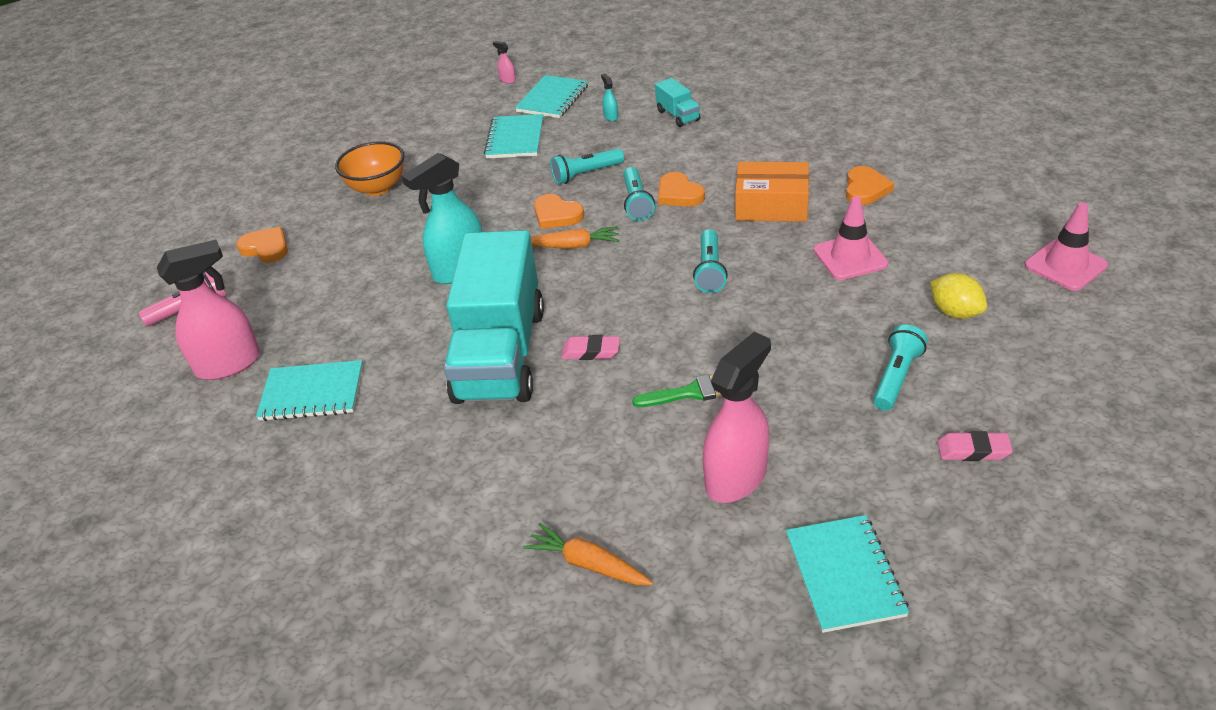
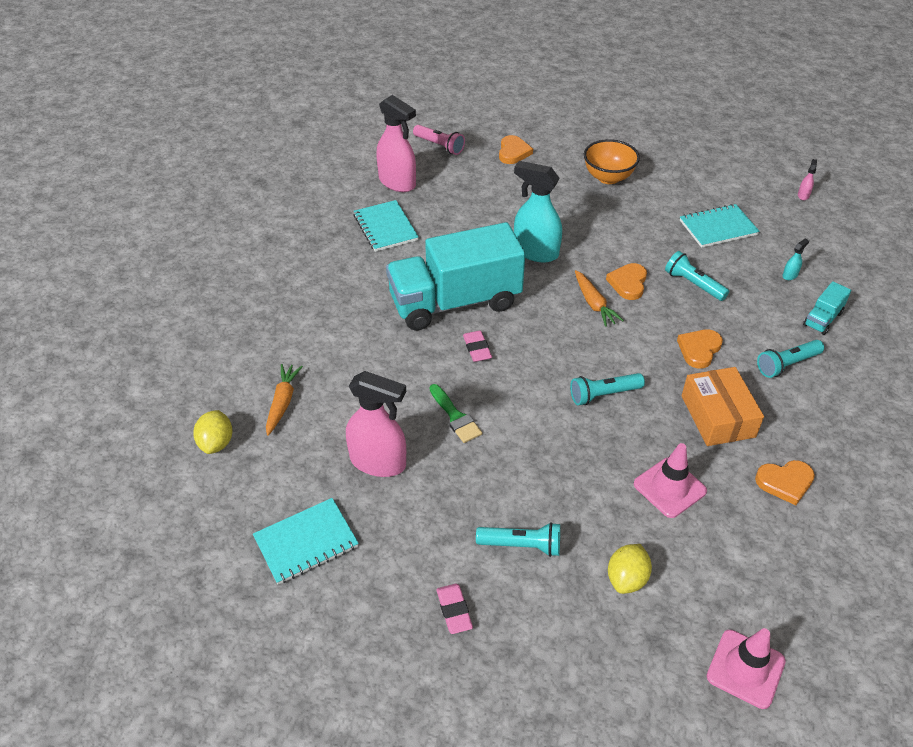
camera: 65 degrees right, 5 degrees up
(552, 99) = (793, 231): turquoise notebook -> none
(632, 659) = (216, 443): none -> yellow lemon
(636, 203) = (671, 326): turquoise flashlight -> turquoise flashlight (787, 364)

